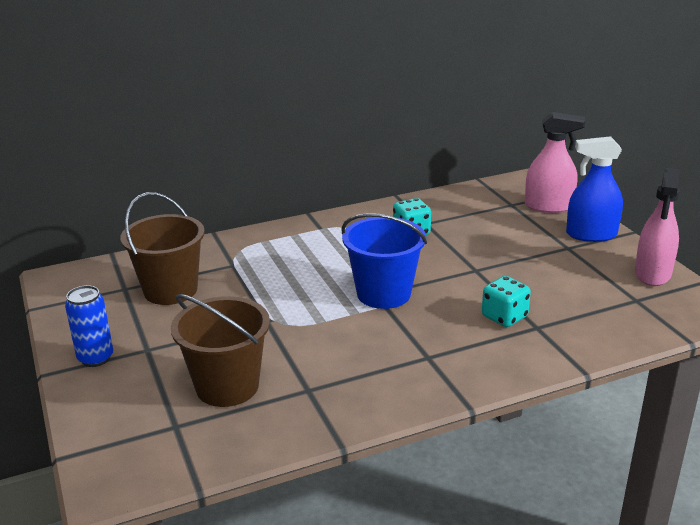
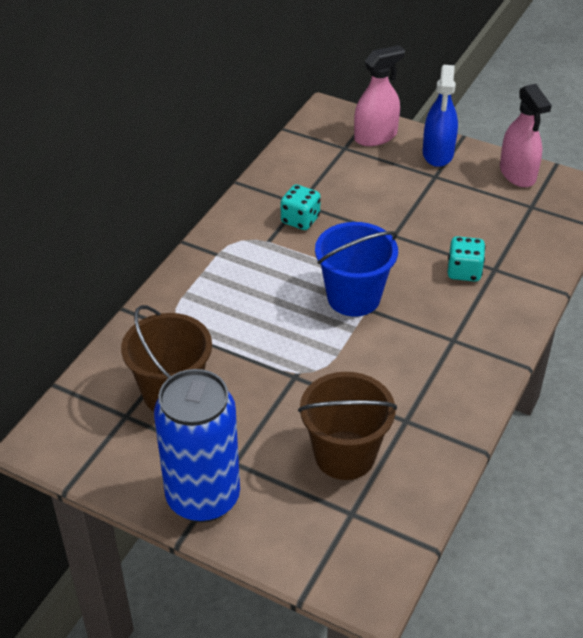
camera: 40 degrees left, 15 degrees up
(95, 358) = (203, 498): blue can -> blue can, size x1.96
(591, 234) = (438, 153): blue spray bottle -> blue spray bottle turned 45 degrees counterclockwise

